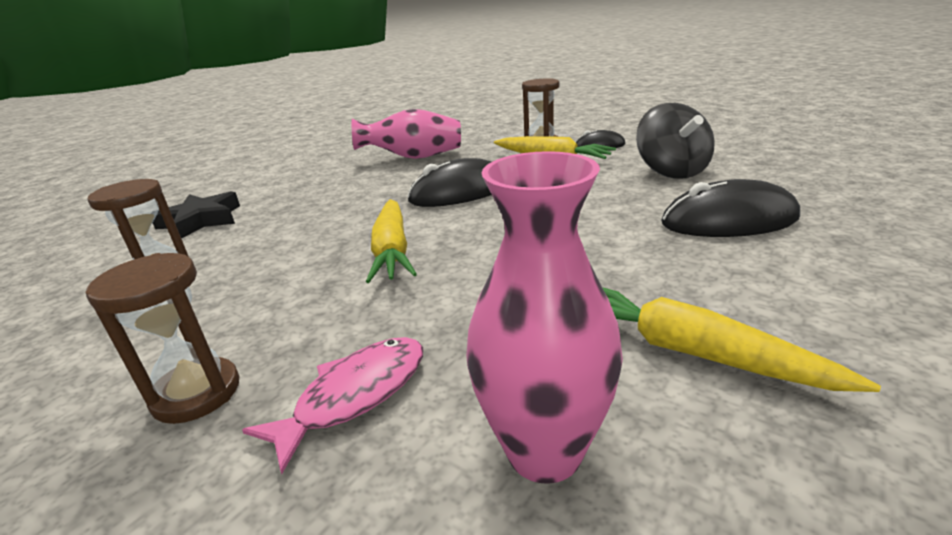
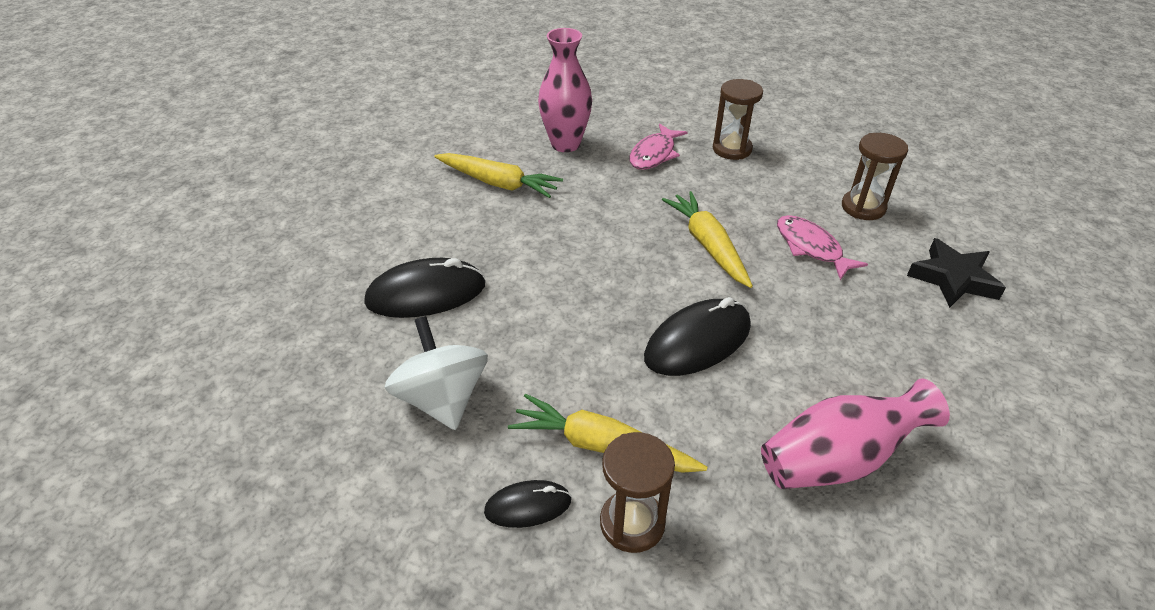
camera: 165 degrees right, 15 degrees up
(285, 245) = (811, 247): none -> pink fish
(671, 171) = (442, 399): black spinning top -> white spinning top

